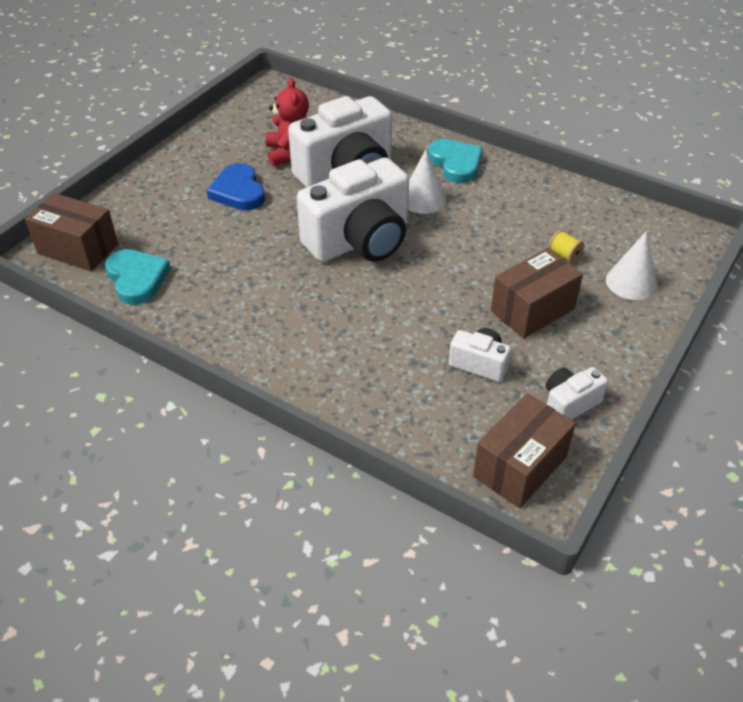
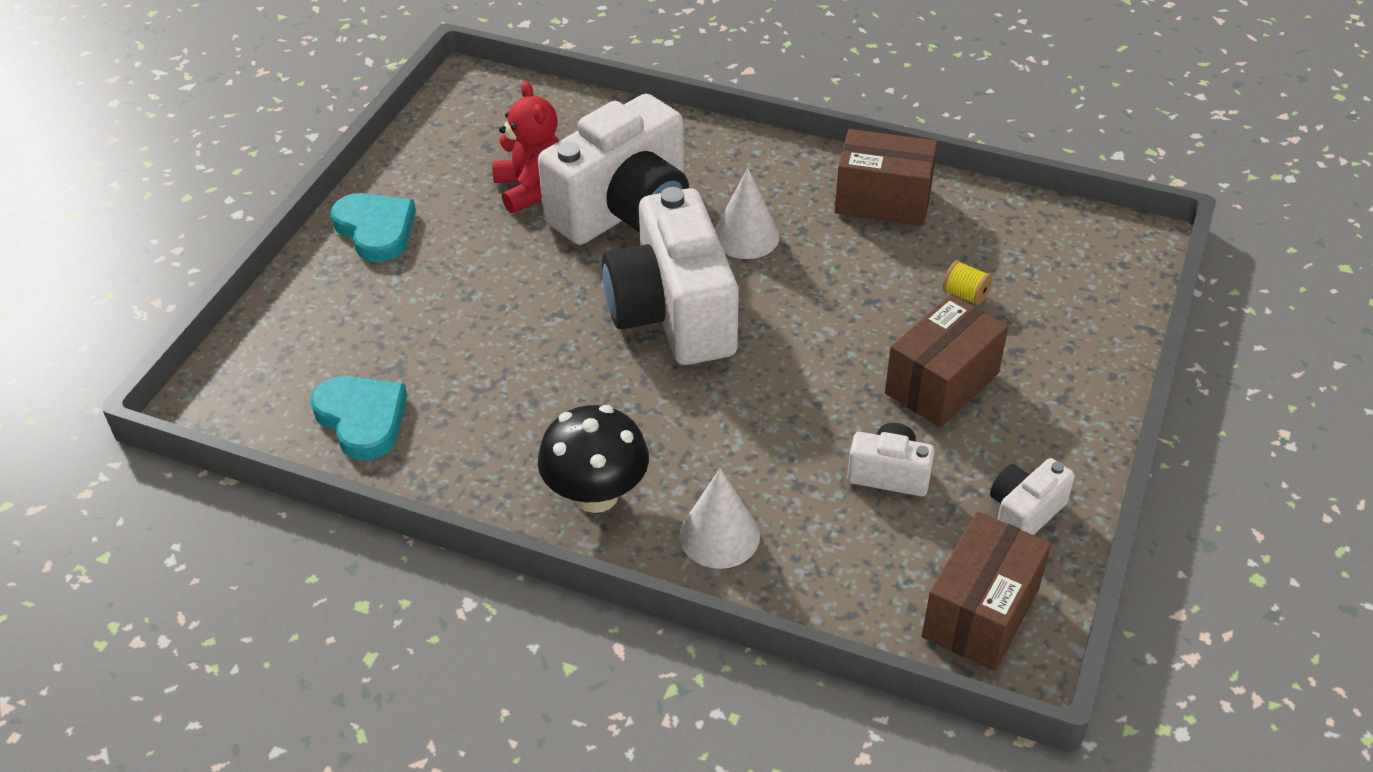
camera: 10 degrees left, 0 degrees up
(78, 249) = (257, 385): brown box -> brown box (883, 200)
(238, 191) = (472, 260): blue heart -> none
(274, 348) = (596, 495): none -> black mushroom
(360, 241) = (673, 313): white camera -> white camera turned 120 degrees clockwise
(455, 163) = (778, 174): turquoise heart -> turquoise heart (376, 230)
(631, 282) = (1065, 323): white cone -> white cone (719, 535)

